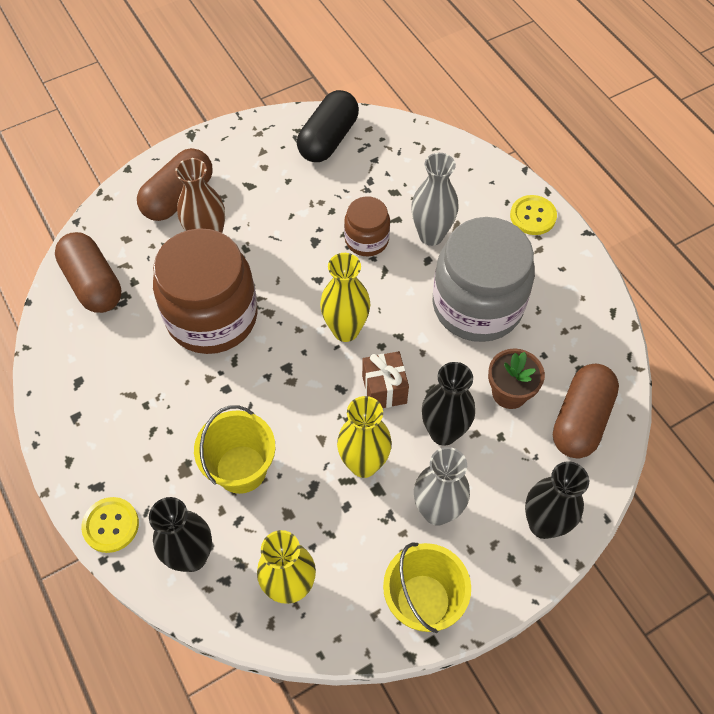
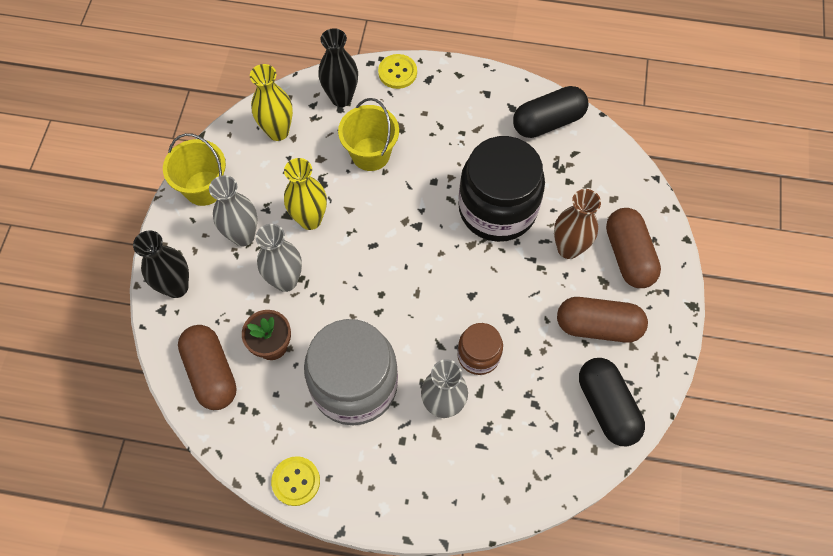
camera: 130 degrees right, 5 degrees up
(73, 340) = (548, 122): none -> black capsule
(93, 283) = (587, 157): brown capsule -> brown capsule (598, 326)
(212, 316) = (497, 209): brown jar -> black jar
(345, 330) = (413, 281): yellow vase -> none
(384, 389) = (347, 270): brown gift -> none
(443, 432) = (285, 281): black vase -> grey vase
(533, 216) = (393, 502): yellow button -> yellow button (296, 481)

